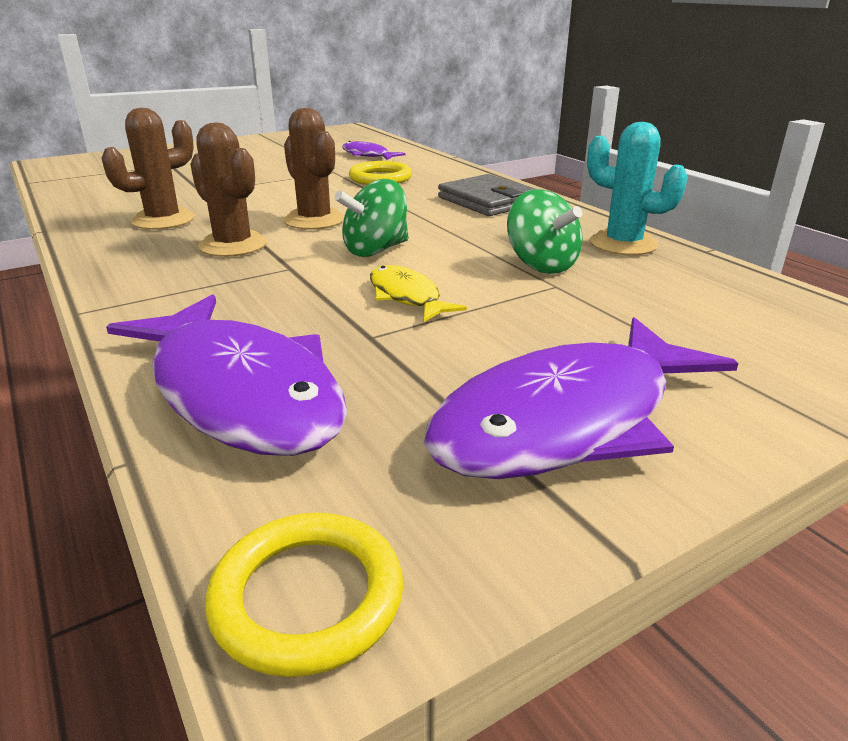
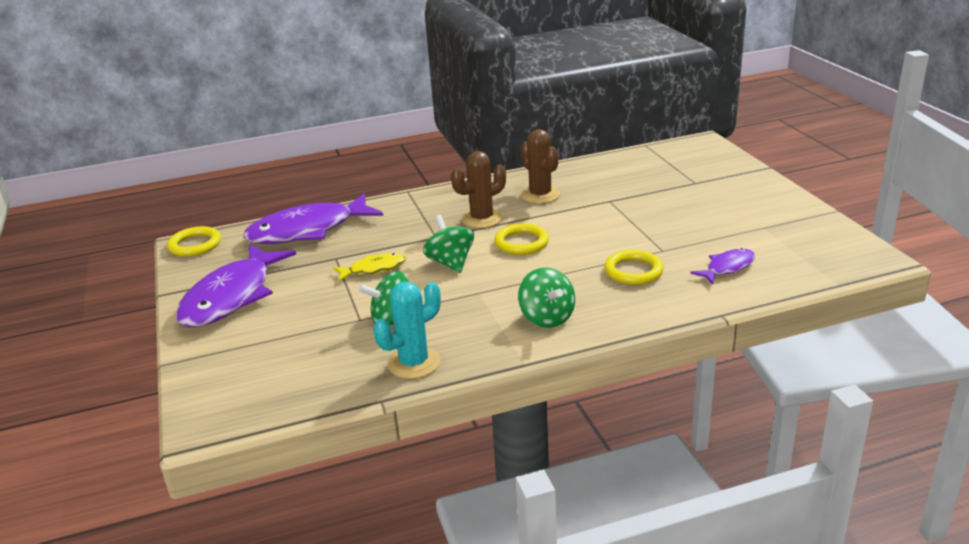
camera: 105 degrees right, 0 degrees up
(314, 220) = (521, 243): brown cactus -> yellow ring
(488, 201) = (547, 318): grey wallet -> green spinning top
(567, 420) = (231, 297): purple fish -> purple fish turned 135 degrees counterclockwise

